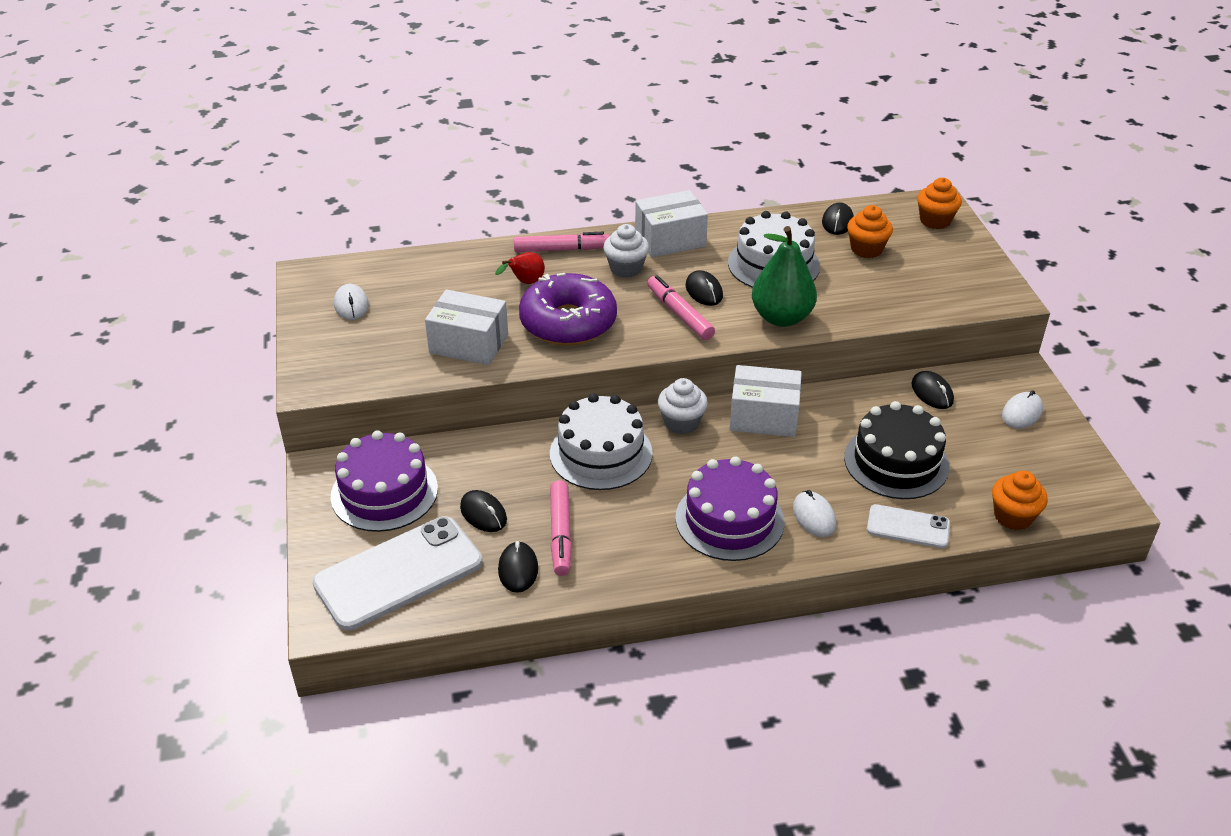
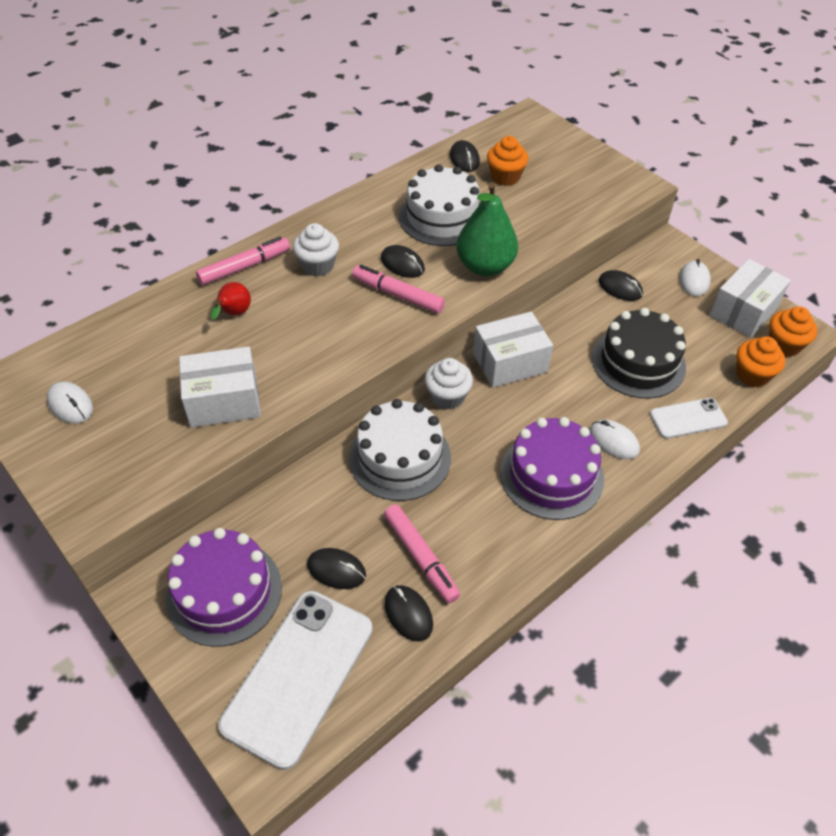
camera: 30 degrees left, 10 degrees up
(568, 322) = (304, 341): purple donut -> none
(670, 240) = (337, 223): white box -> white box (743, 311)
(935, 221) = (538, 133): orange cupcake -> orange cupcake (784, 345)

